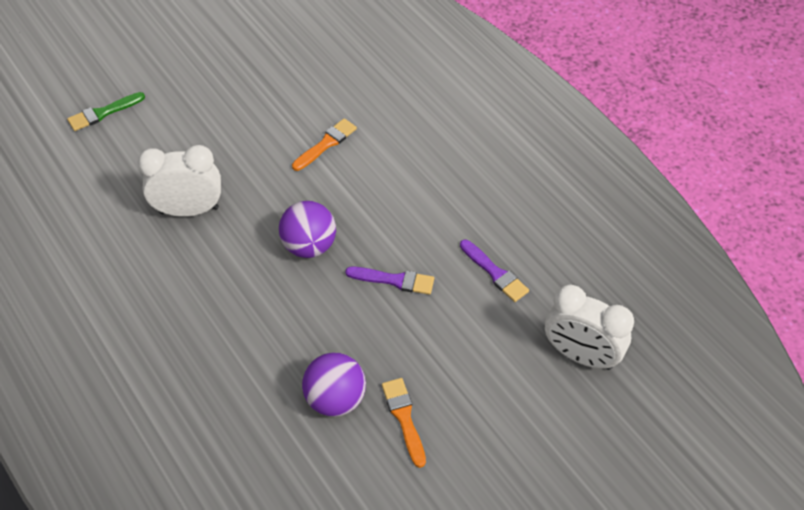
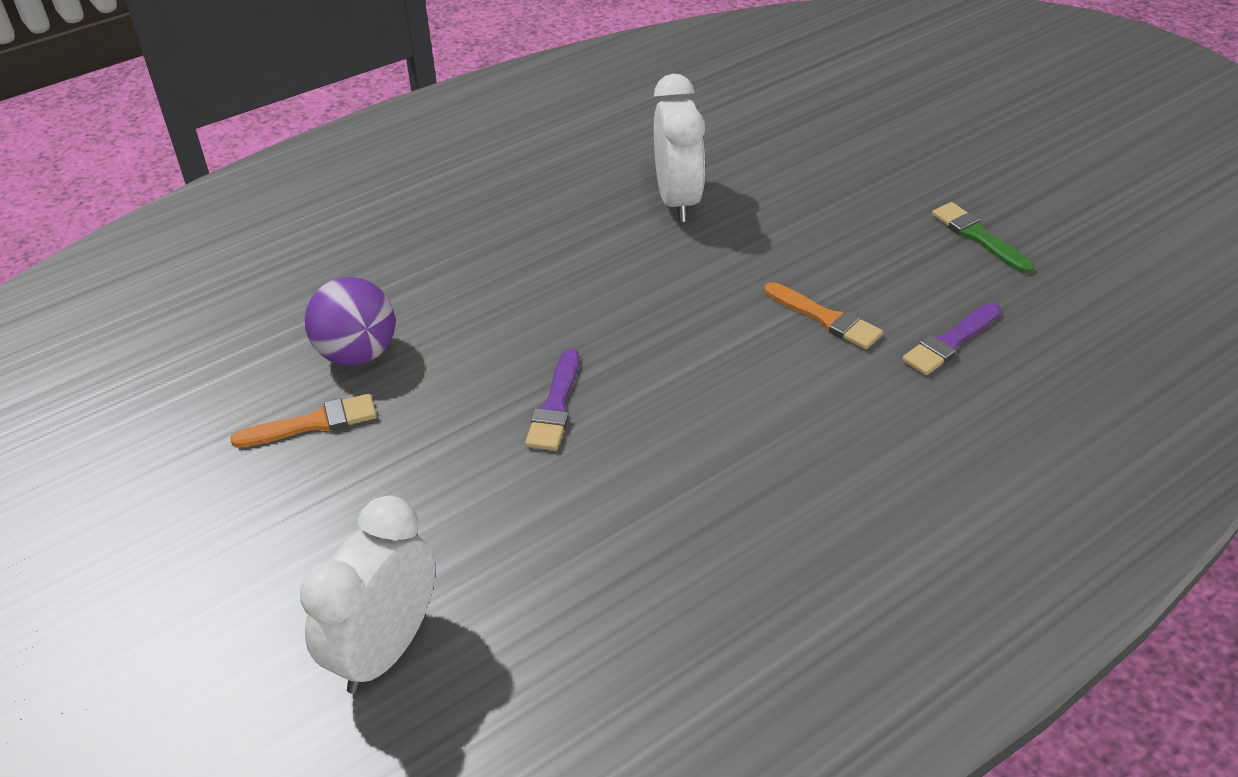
camera: 90 degrees right, 10 degrees down
(103, 113) = (838, 115): green brush -> green brush (978, 236)
(309, 246) = (620, 313): purple ball -> none
(495, 273) = (567, 531): purple brush -> purple brush (950, 342)

